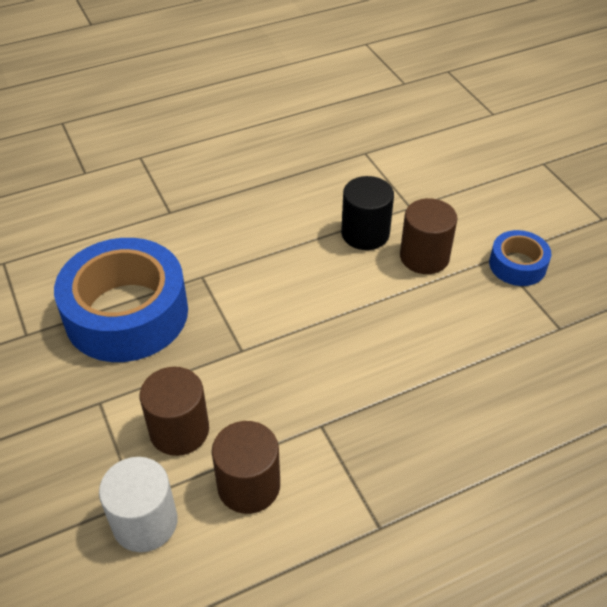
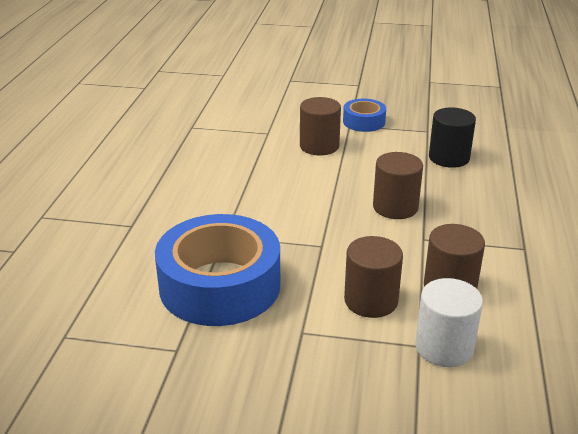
camera: 55 degrees left, 15 degrees down
(361, 374) = (395, 207): none -> brown cylinder
(365, 234) = (270, 157): black cylinder -> black cylinder (449, 158)

